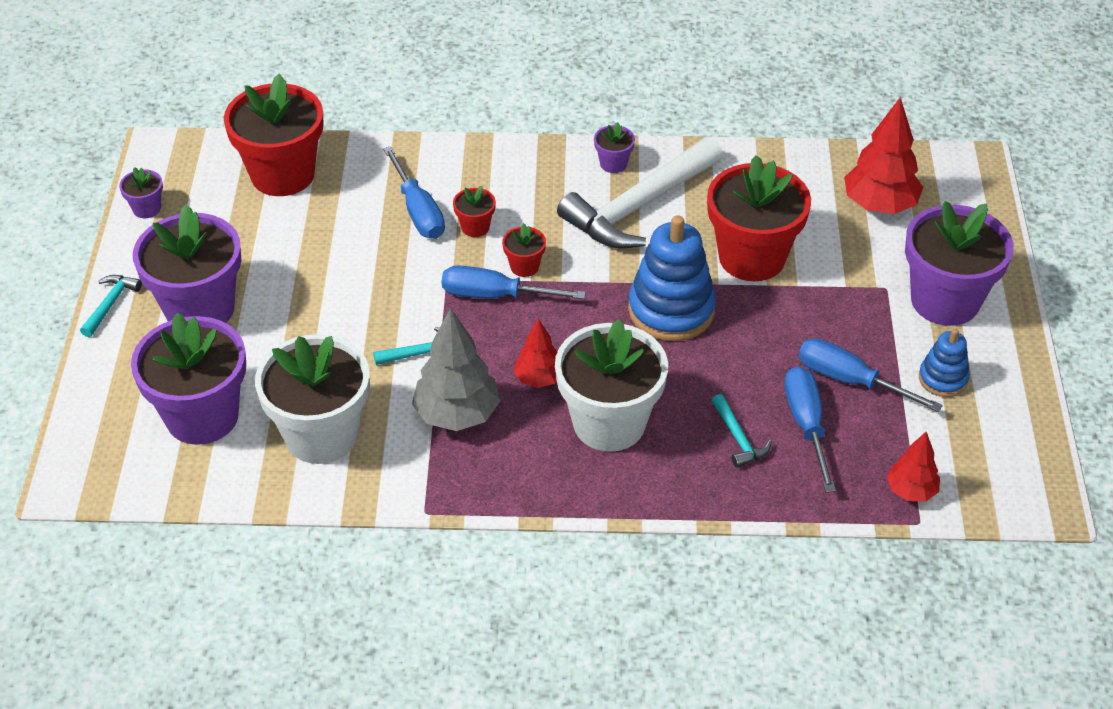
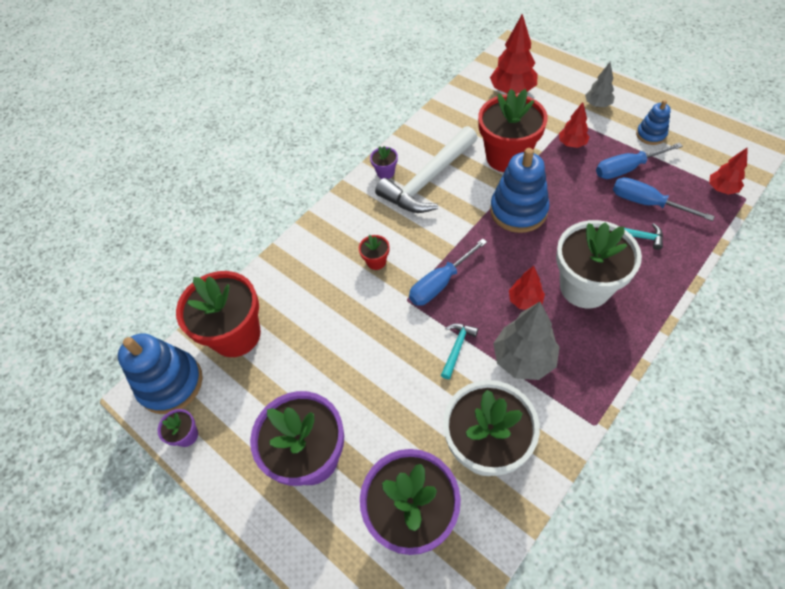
camera: 45 degrees left, 10 degrees up
(110, 304) = (255, 515): turquoise hammer -> none
(189, 163) = (171, 383): none -> blue stacking toy
(418, 211) = (337, 281): blue screwdriver -> none
(524, 266) = (429, 256): red flower pot -> none
(639, 206) = (428, 180): white hammer -> white hammer turned 45 degrees clockwise
(840, 308) = (572, 144): none -> red tree
(945, 300) = (597, 105): purple flower pot -> grey tree

